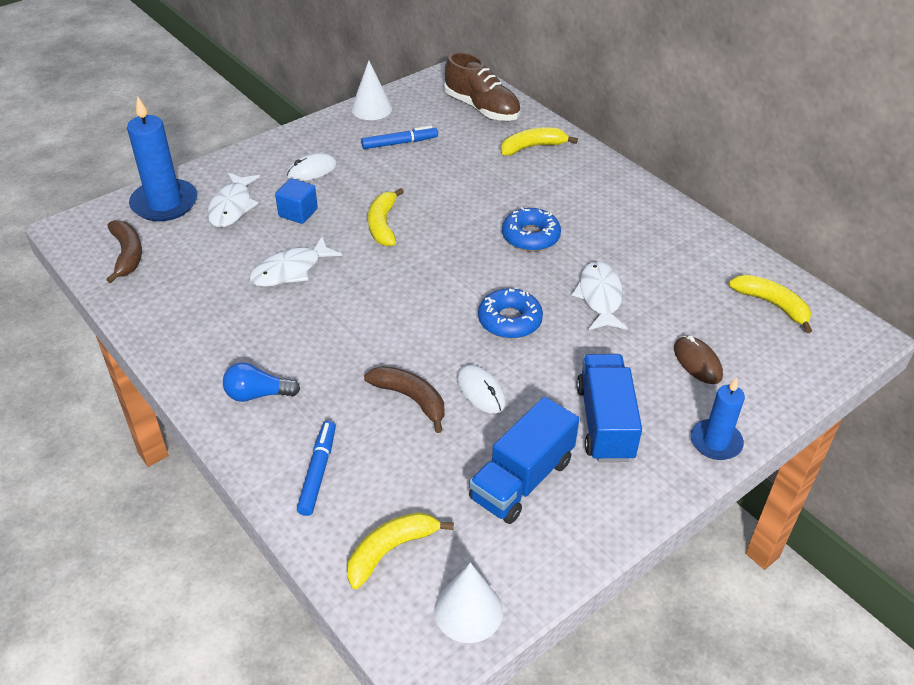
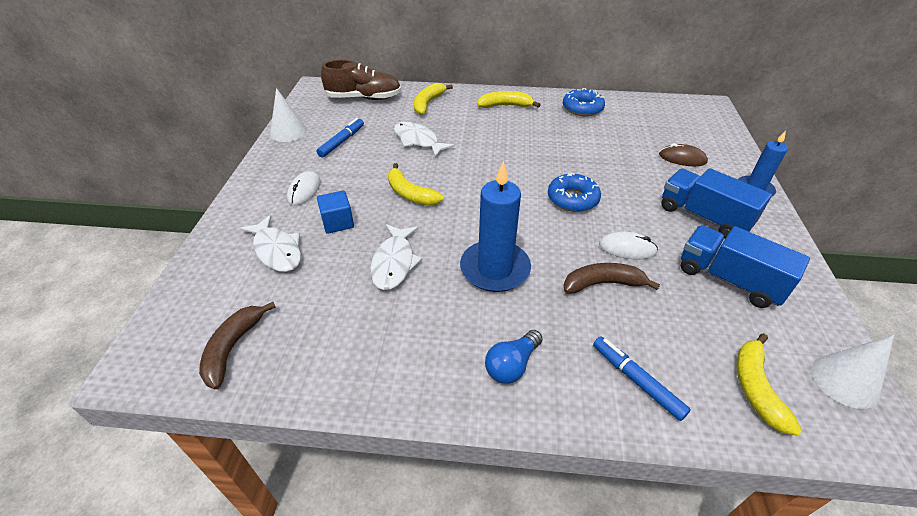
camera: 45 degrees left, 0 degrees up
(127, 255) = (233, 348): brown banana -> brown banana turned 105 degrees counterclockwise
(164, 203) = (208, 285): blue candle -> blue candle (495, 269)
(522, 480) = (729, 279): blue truck -> blue truck turned 135 degrees clockwise
(530, 236) = (506, 148): blue donut -> blue donut (582, 108)
(600, 297) = (591, 157): white fish -> white fish (418, 141)
(772, 305) = (660, 113): yellow banana -> yellow banana (505, 106)

